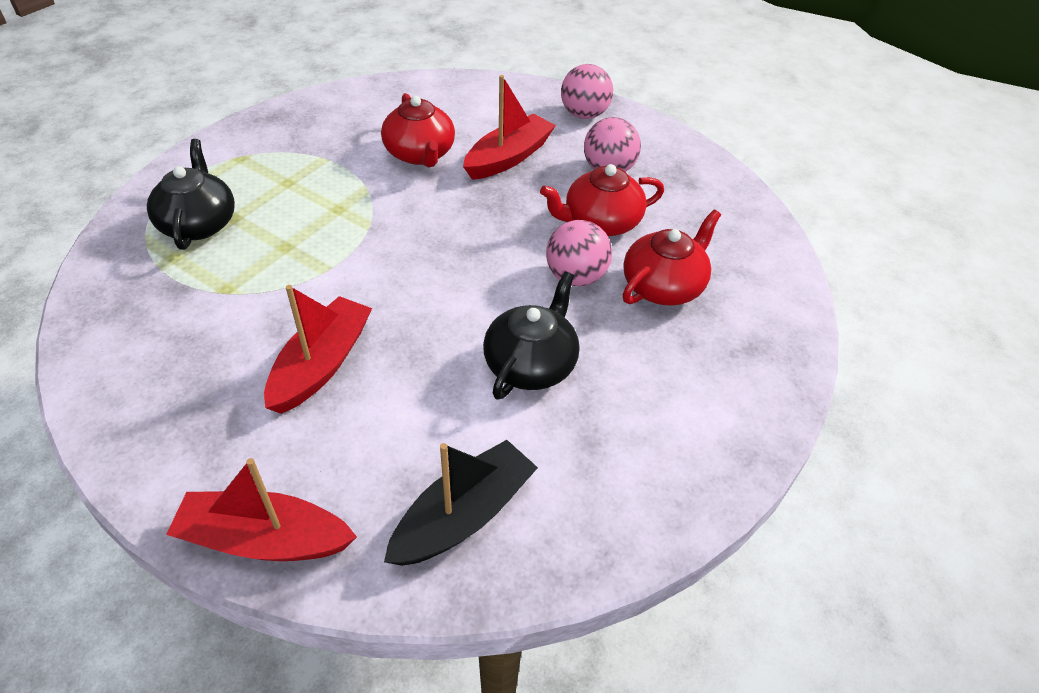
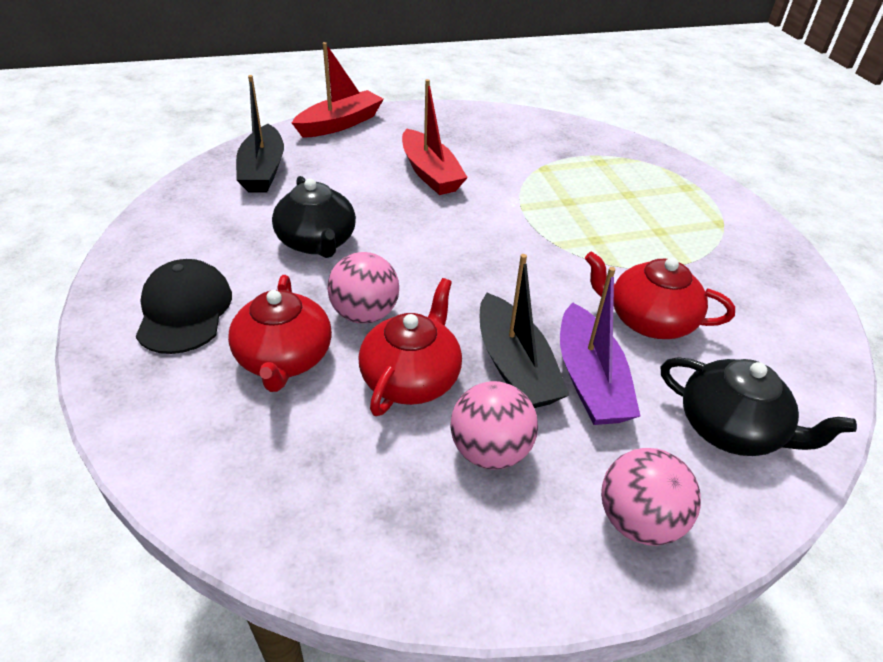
camera: 130 degrees right, 5 degrees down
(199, 224) = (633, 180): black teapot -> black teapot (731, 429)
(508, 157) = (589, 380): red boat -> purple boat
(535, 188) = (515, 366): none -> black boat
(702, 376) = (184, 310): none -> black cap

